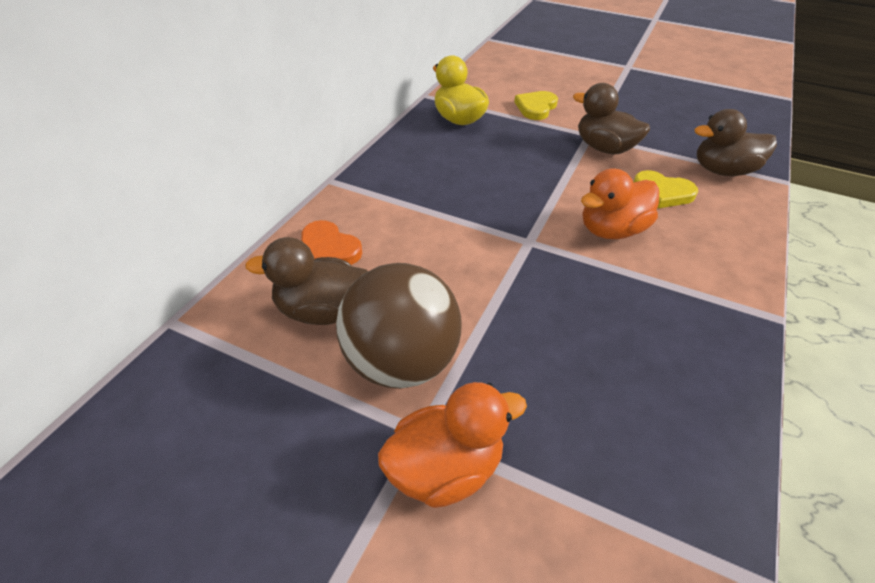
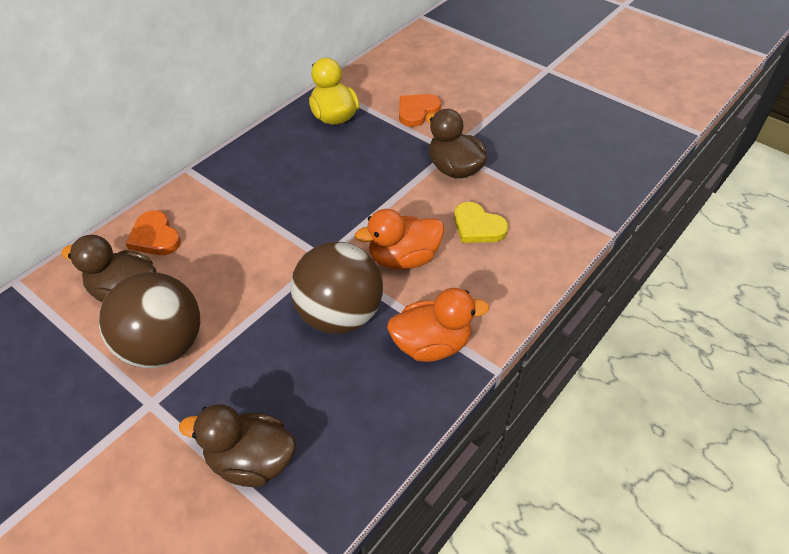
camera: 15 degrees right, 5 degrees up
(445, 469) = (153, 433): orange duck -> orange duck (431, 344)
(536, 107) = (417, 111): yellow heart -> orange heart
(583, 294) = (339, 315): none -> brown ball
(723, 171) = (555, 212): brown duck -> brown duck (251, 461)

